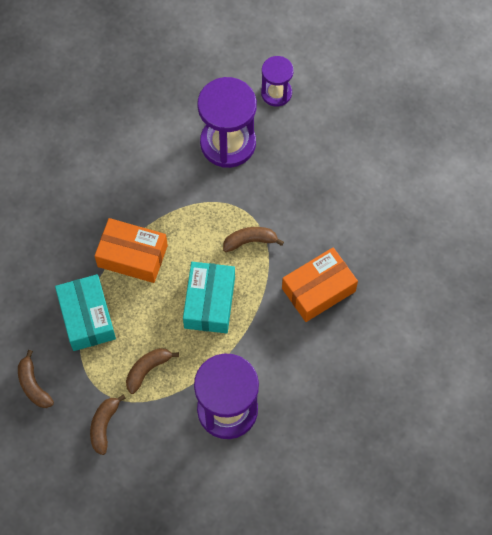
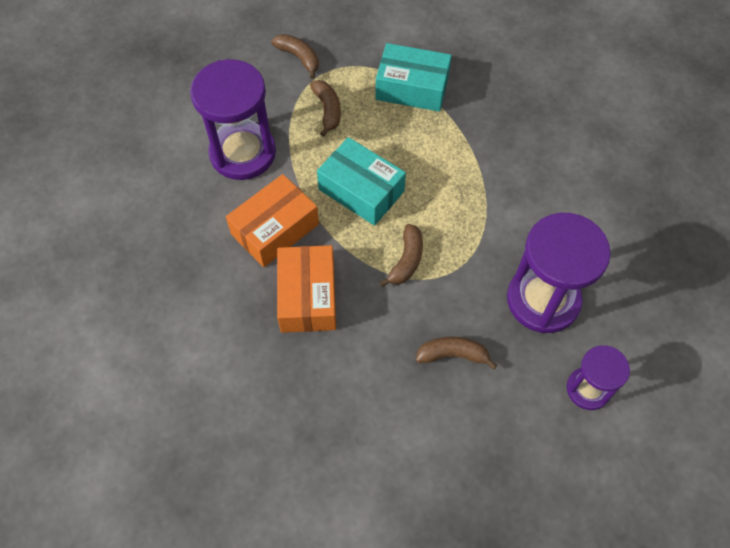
camera: 120 degrees right, 5 degrees down
(33, 385) = (372, 26): brown banana -> brown banana (452, 355)
(132, 256) = (454, 149): orange box -> orange box (275, 229)

